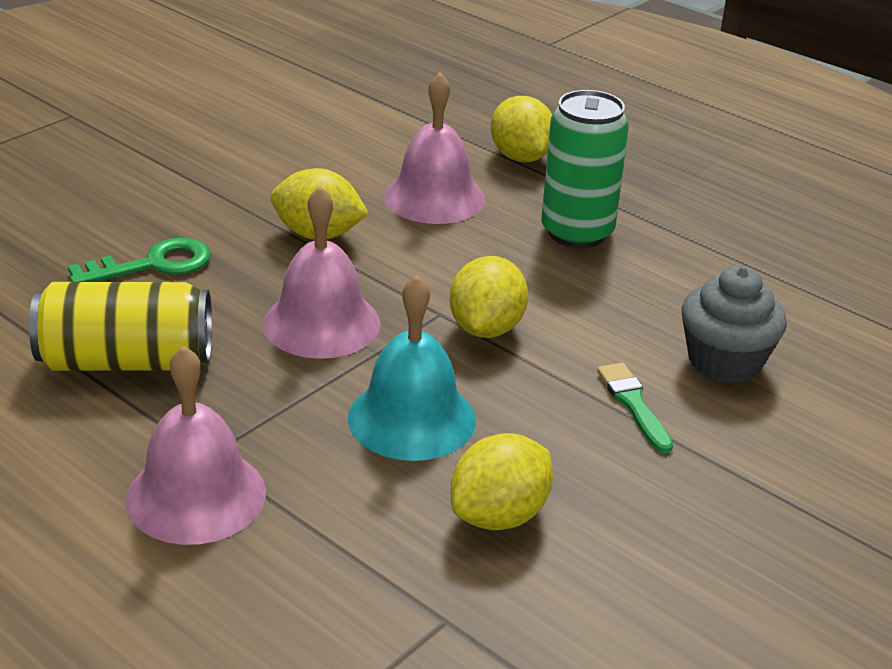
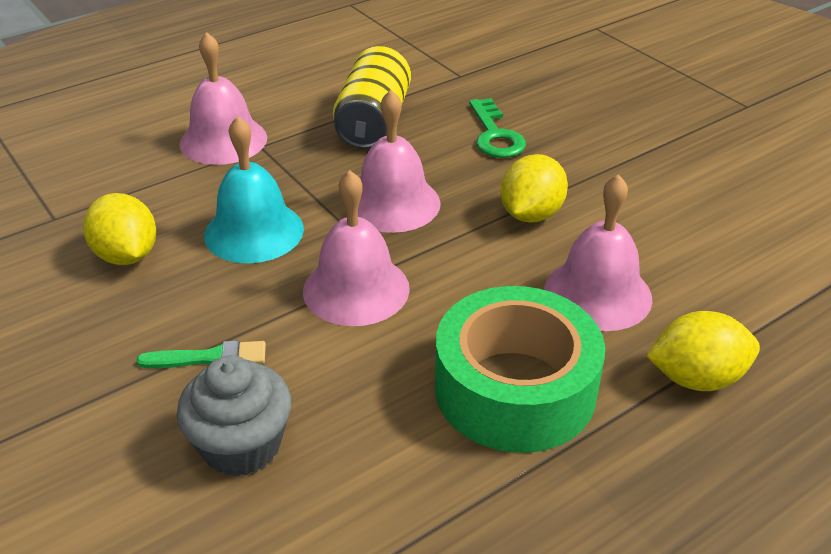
camera: 105 degrees right, 5 degrees up
(486, 328) = (356, 289): yellow lemon -> pink bell
(577, 232) = (515, 389): green can -> green tape

